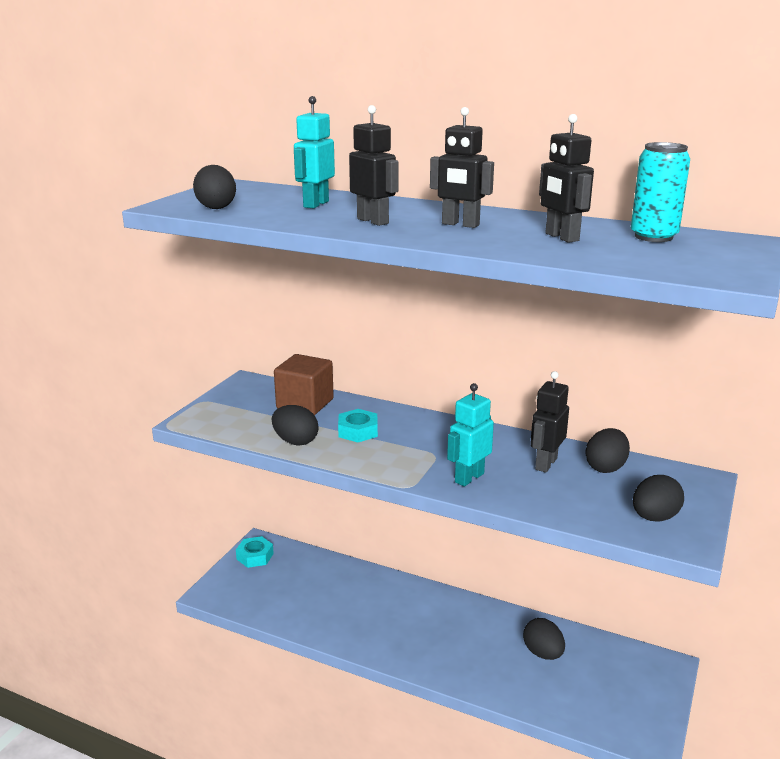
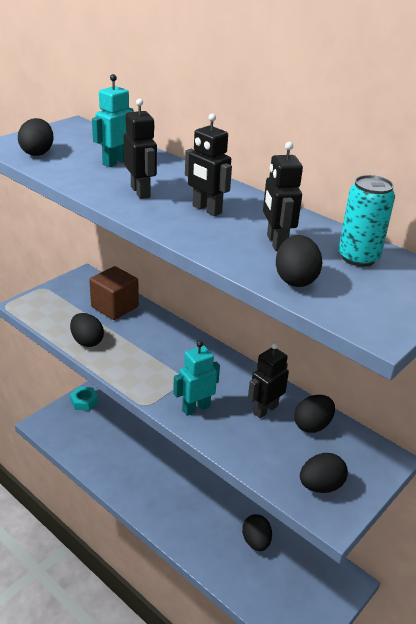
camera: 15 degrees right, 10 degrees up
(358, 431) = (138, 342): turquoise nut -> none
(613, 257) = (295, 279): none -> black egg

